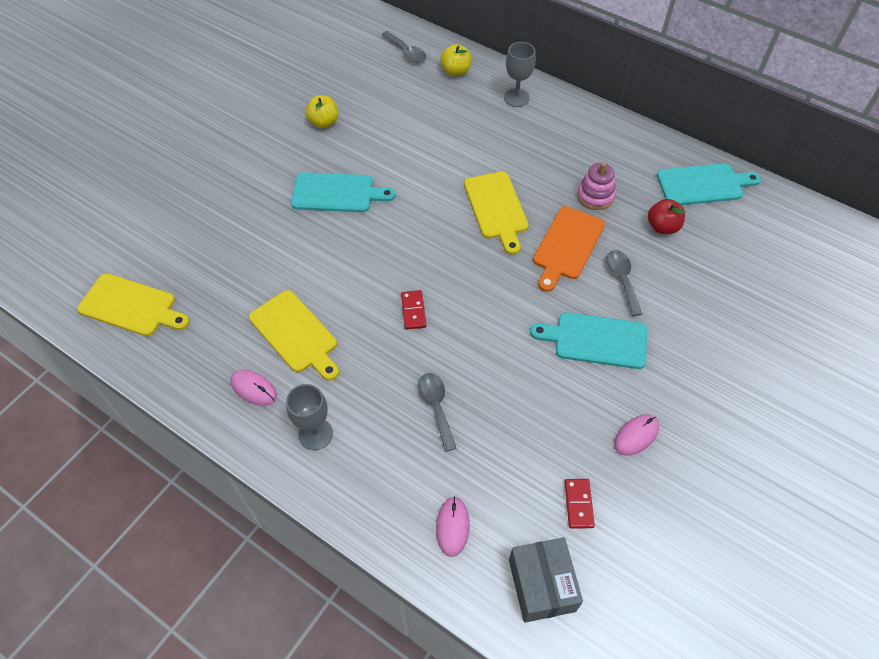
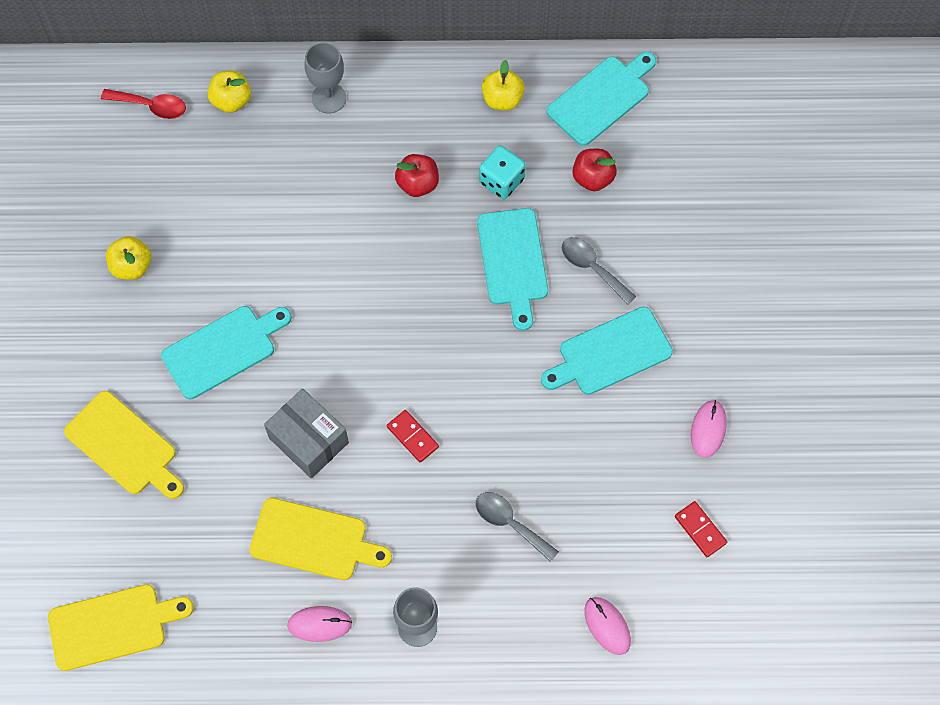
camera: 35 degrees left, 10 degrees up
(406, 52) = (151, 106): grey spoon -> red spoon
(496, 208) = (410, 261): yellow cutting board -> yellow cutting board (124, 446)
(536, 169) = (418, 184): none -> red apple
(541, 585) = (716, 624): grey box -> grey box (308, 440)
(567, 246) = (513, 262): orange cutting board -> turquoise cutting board
(595, 196) = (501, 181): pink stacking toy -> turquoise dice
(631, 152) = (502, 99): none -> yellow apple

